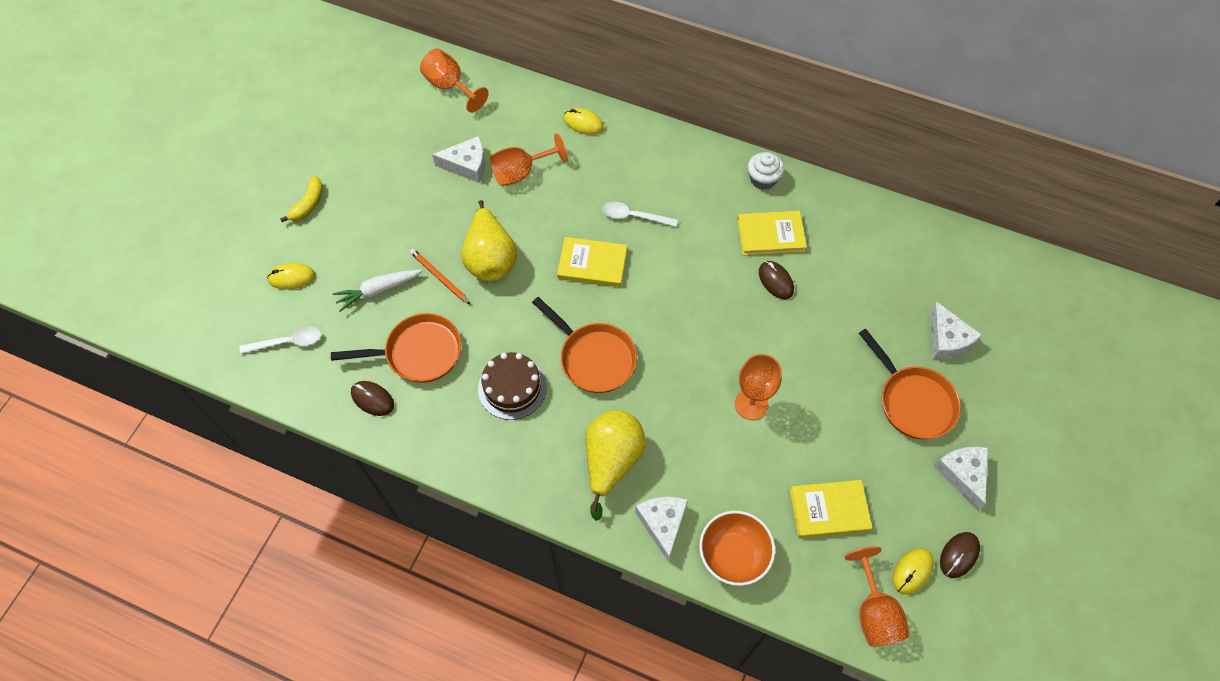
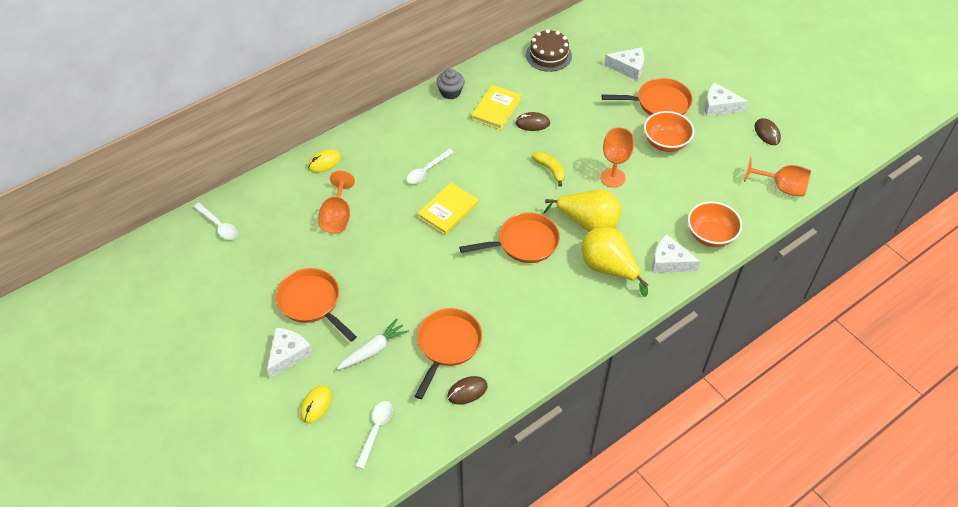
camera: 60 degrees left, 10 degrees down
(308, 204) = (253, 366): yellow banana -> yellow banana (550, 170)
(378, 291) = (373, 349): white carrot -> white carrot turned 135 degrees counterclockwise
(404, 210) = (312, 302): none -> orange pan
(439, 277) = (391, 305): orange pencil -> none
(450, 86) = (219, 225): orange goblet -> white spoon
(467, 165) = (303, 246): white cheese -> white cheese (288, 354)
(490, 258) = (399, 267): yellow pear -> yellow pear (588, 223)
(512, 387) = (516, 300): brown cake -> brown cake (548, 55)
(763, 179) = (450, 92): white cupcake -> grey cupcake
(829, 510) = (706, 175): yellow book -> none
(850, 438) = (665, 143): none -> orange bowl
(912, 571) = (766, 158): yellow mouse -> none

